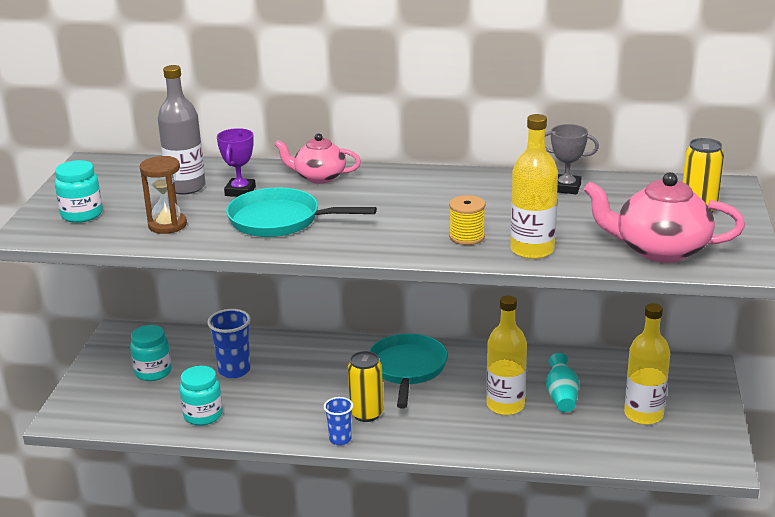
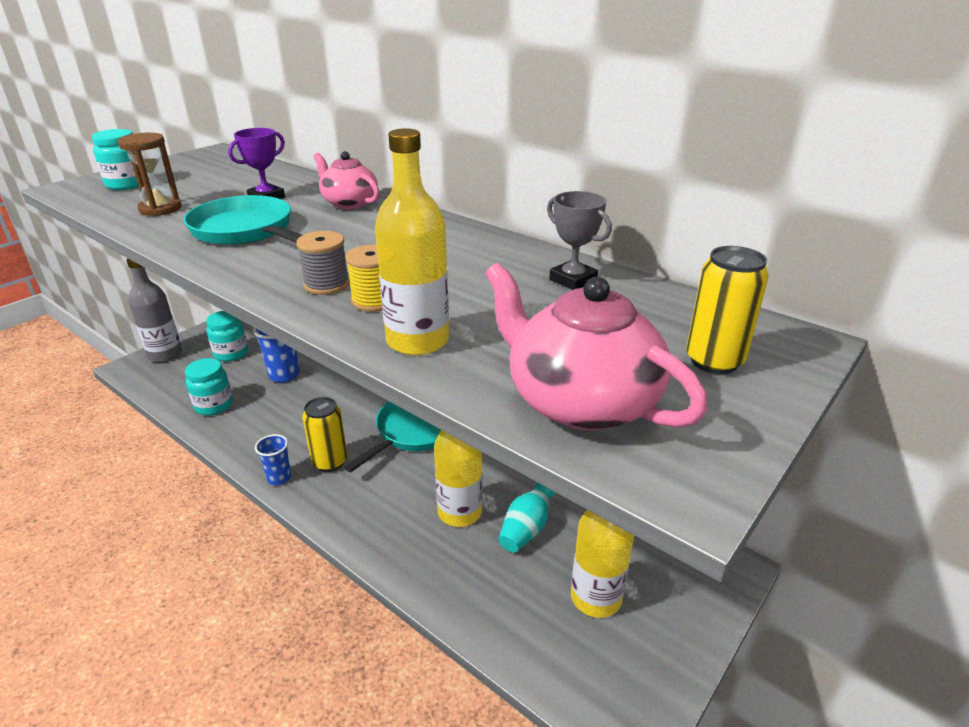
camera: 30 degrees right, 5 degrees up
(186, 187) = (236, 184): grey bottle -> grey bottle (165, 355)
(417, 237) = (326, 284): none -> grey spool

